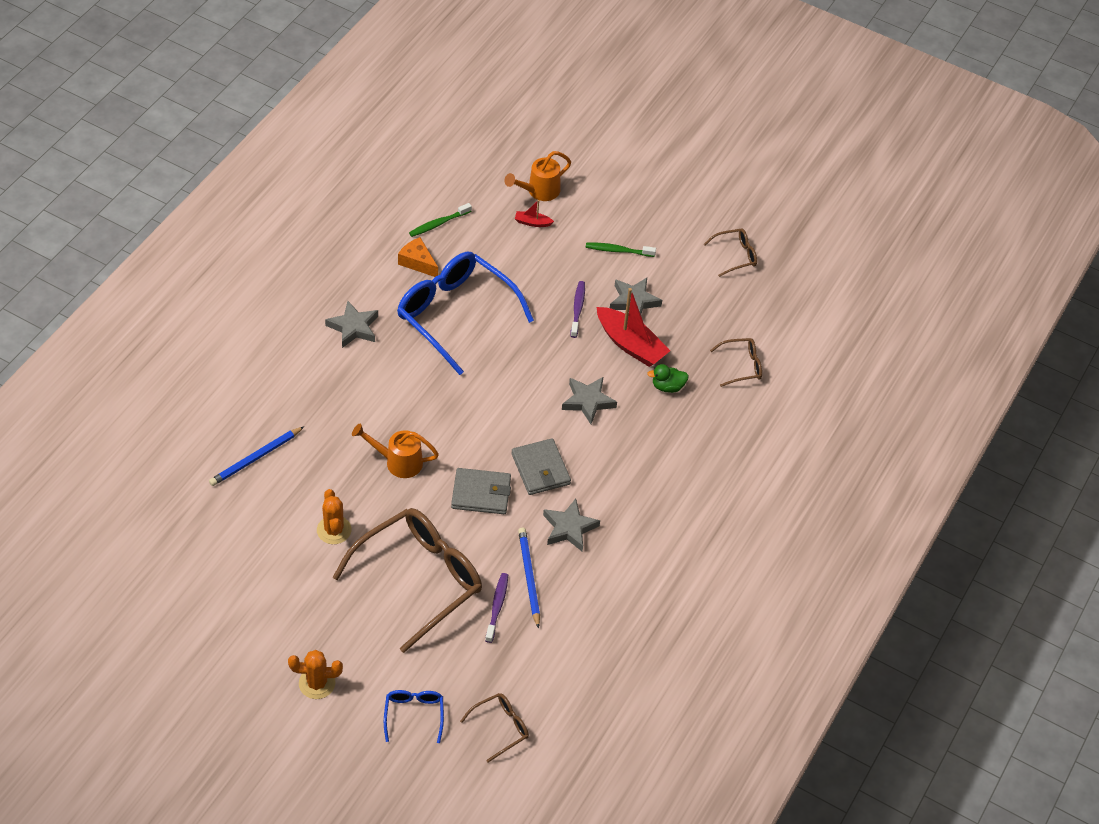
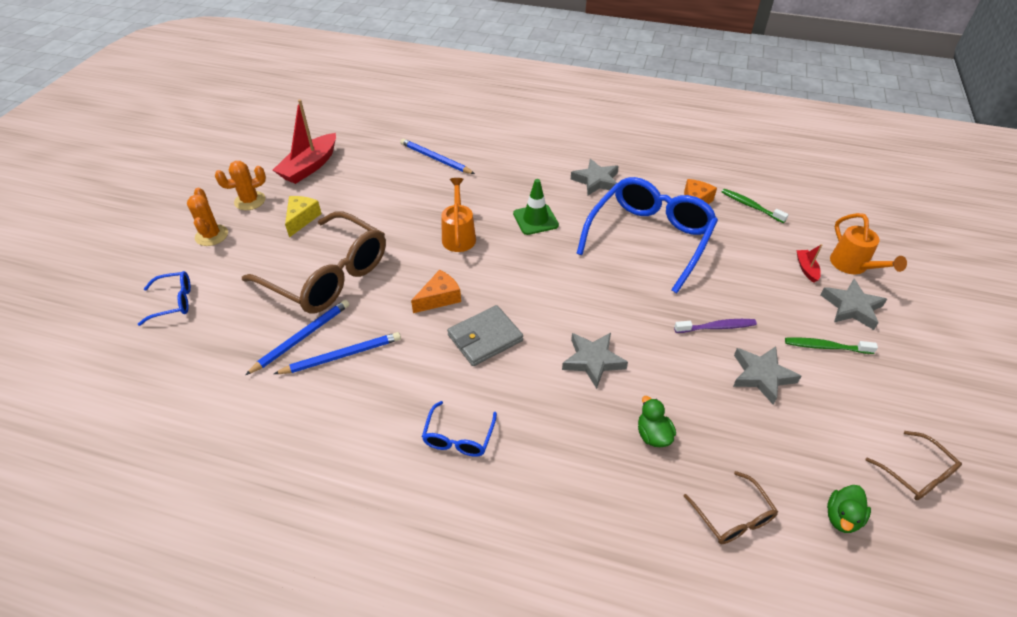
camera: 80 degrees right, 5 degrees down
(319, 596) = (302, 219): none -> yellow cheese
(334, 530) = (373, 213): orange cactus -> orange cactus (250, 201)
(396, 394) = (535, 219): none -> green traffic cone
(481, 493) = (439, 298): grey wallet -> orange cheese
(497, 607) = (302, 337): purple toothbrush -> blue pencil
(500, 727) = (152, 369): brown glasses -> none
(539, 191) = (852, 266): orange watering can -> orange watering can turned 150 degrees counterclockwise
(569, 528) = (413, 377): grey star -> grey star (851, 307)
(618, 250) = (825, 347): green toothbrush -> green toothbrush turned 75 degrees counterclockwise
(630, 344) = (696, 385): red boat -> red boat (310, 166)
(637, 508) = (458, 437): none -> blue glasses
(755, 309) = (842, 517): none -> green duck

